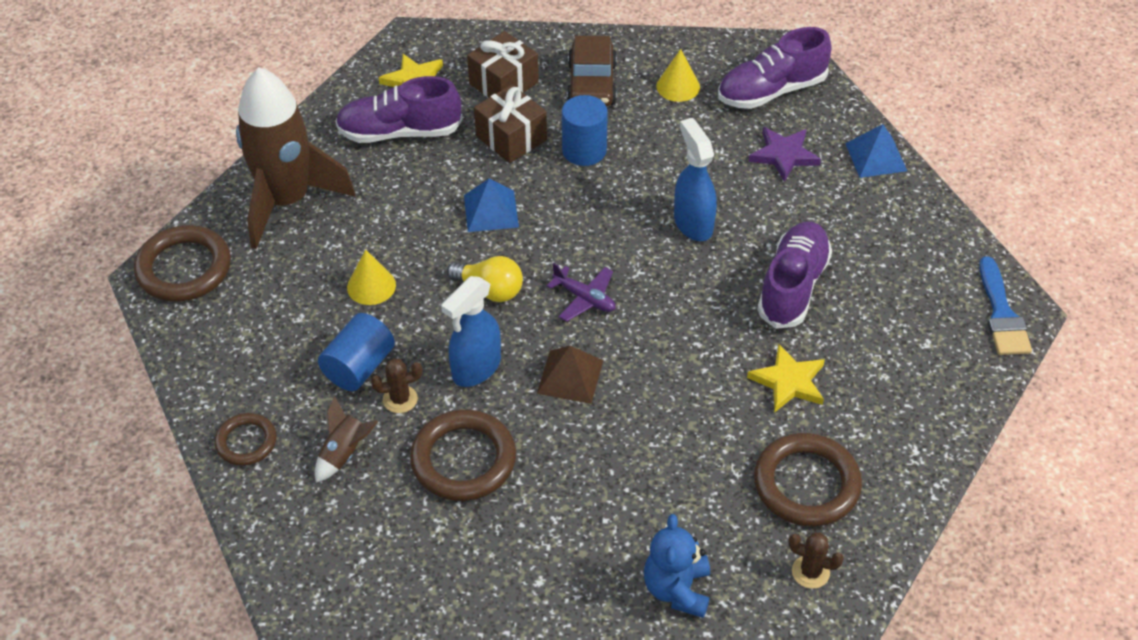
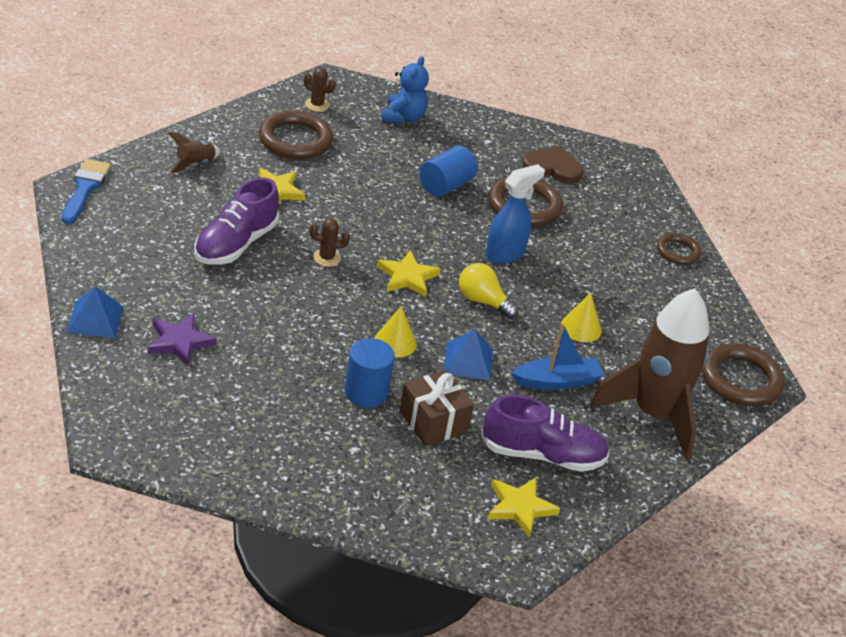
camera: 175 degrees left, 10 degrees down
(344, 453) = (607, 229): brown rocket -> brown rocket (195, 164)
(359, 367) = (594, 276): blue cylinder -> blue cylinder (445, 186)
(393, 212) = (556, 381): none -> blue boat
(400, 399) = (565, 249): brown cactus -> brown cactus (326, 258)
(432, 554) = (553, 167): none -> brown heart
(504, 83) = (426, 482): brown gift -> none
(570, 376) = (435, 232): brown pyramid -> none
(584, 298) = (407, 277): purple plane -> yellow star
(592, 84) = (334, 457): brown car -> none
(678, 86) = (246, 432): yellow cone -> yellow cone (395, 342)
(693, 223) = (293, 307): blue spray bottle -> none
(771, 91) = (153, 404): purple shoe -> none

